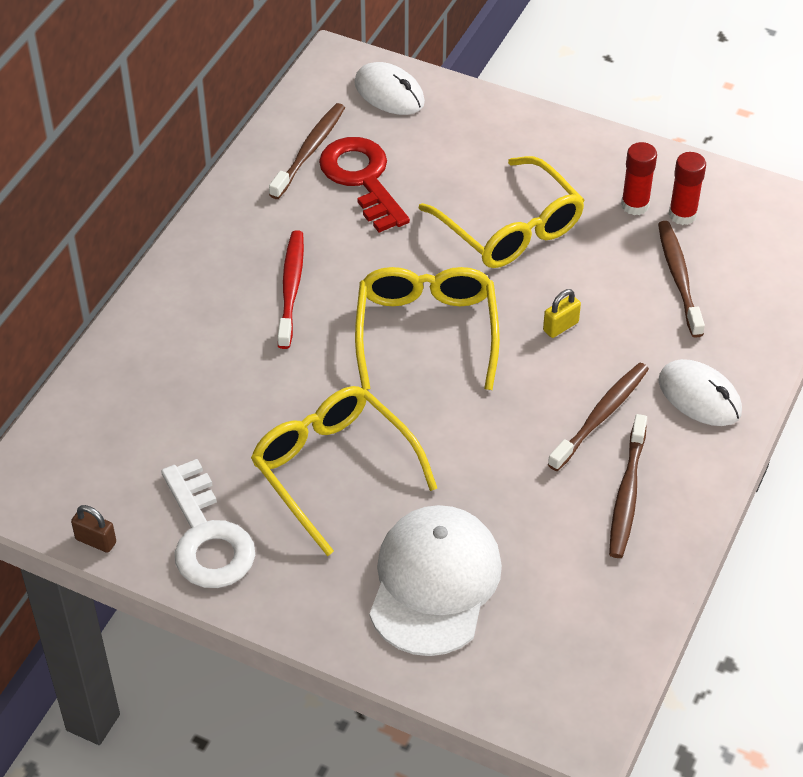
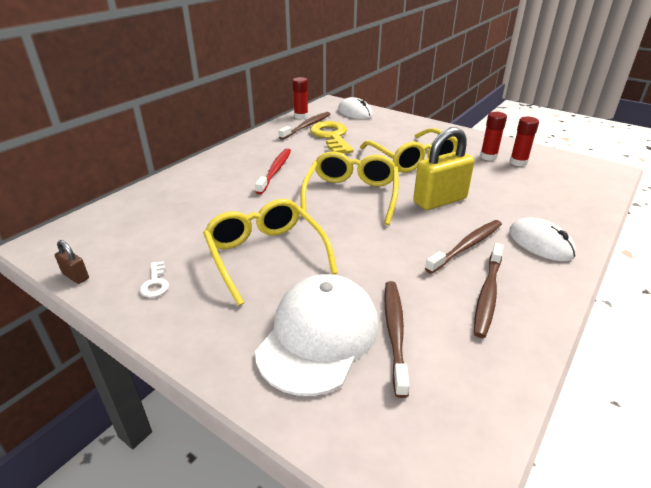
camera: 10 degrees right, 15 degrees down
(207, 536) = (155, 283): white key -> white key, size x0.45
(290, 119) = (301, 116): none -> red glue stick
(362, 179) = (331, 137): red key -> yellow key
(560, 326) = (440, 200): yellow padlock -> yellow padlock, size x2.22
(679, 277) = (518, 186): brown toothbrush -> brown toothbrush (395, 332)

